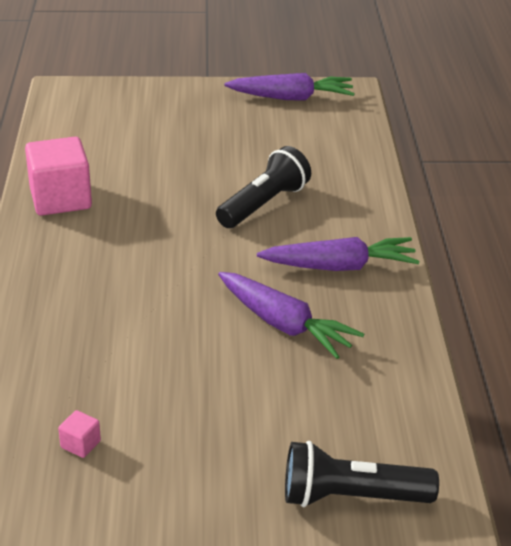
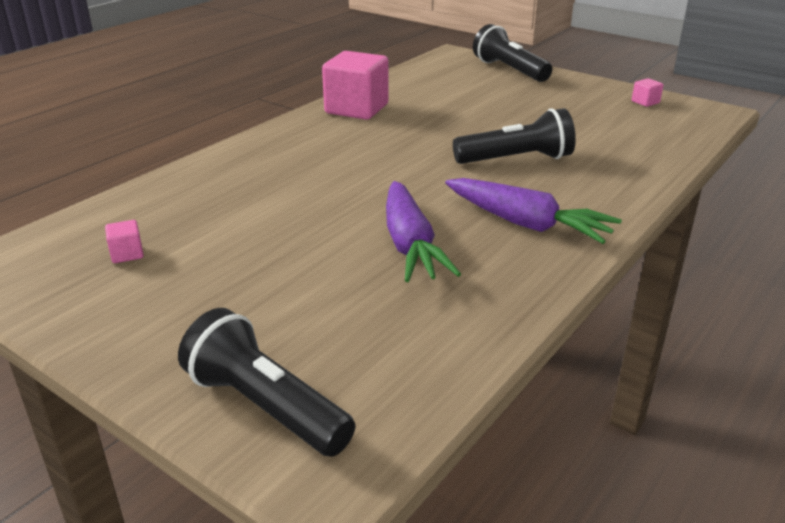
camera: 40 degrees right, 5 degrees down
(140, 95) = (509, 70): none -> black flashlight
(291, 98) = (645, 102): purple carrot -> pink cube

